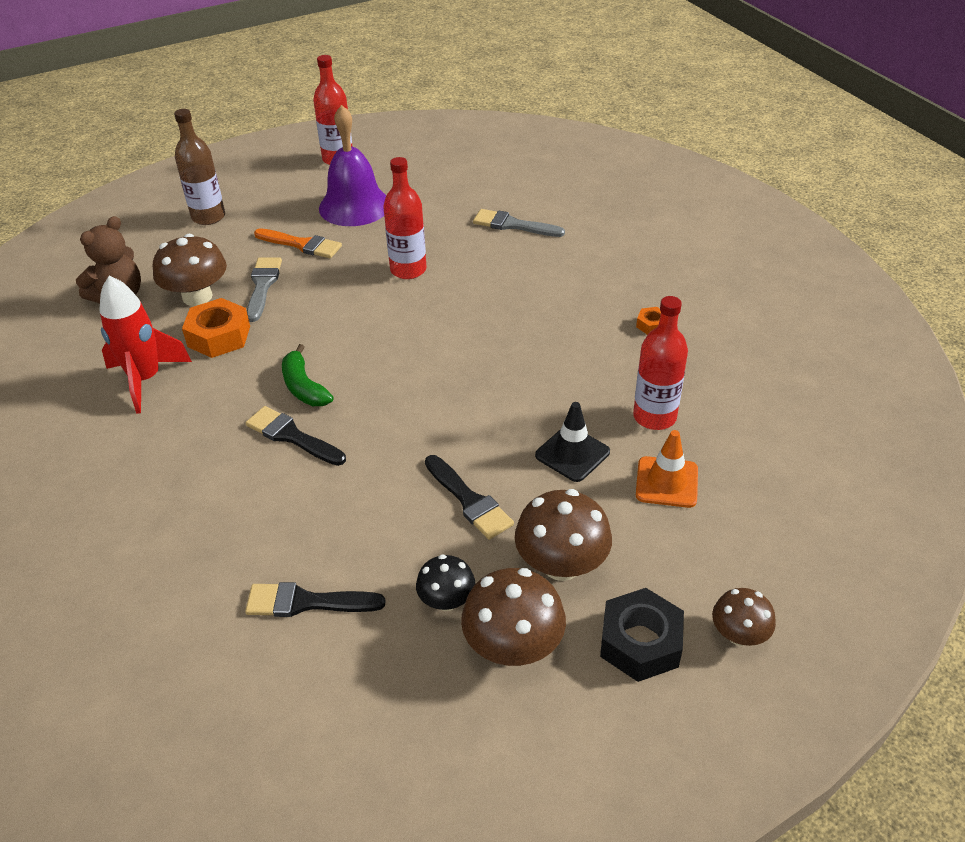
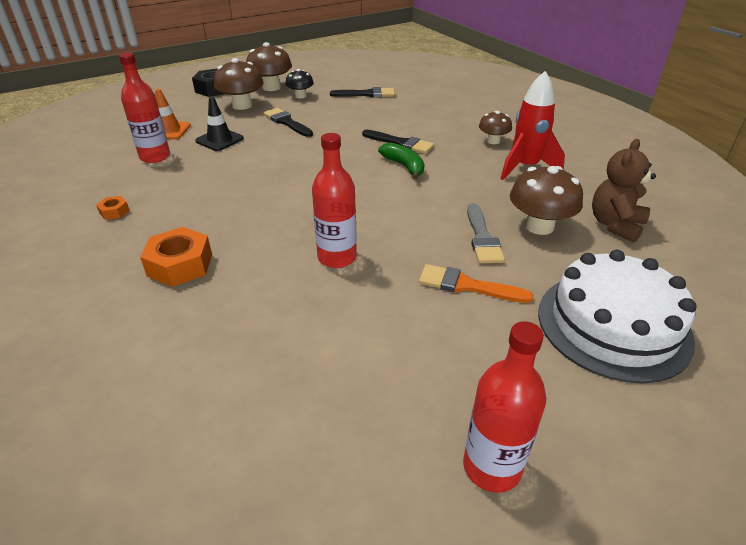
camera: 175 degrees right, 5 degrees down
(208, 217) = (613, 325): brown bottle -> white cake
(219, 336) = (492, 195): orange nut -> orange nut (180, 265)
(354, 206) = (424, 349): purple bell -> none
(513, 225) = (207, 321): grey brush -> none
(739, 634) = (169, 91): brown mushroom -> brown mushroom (493, 141)

